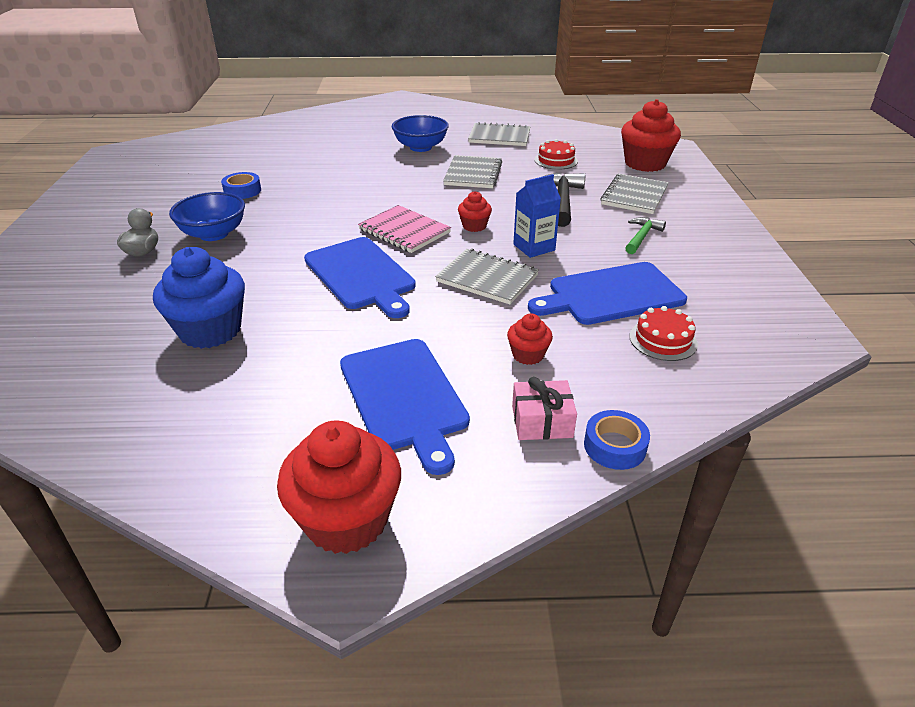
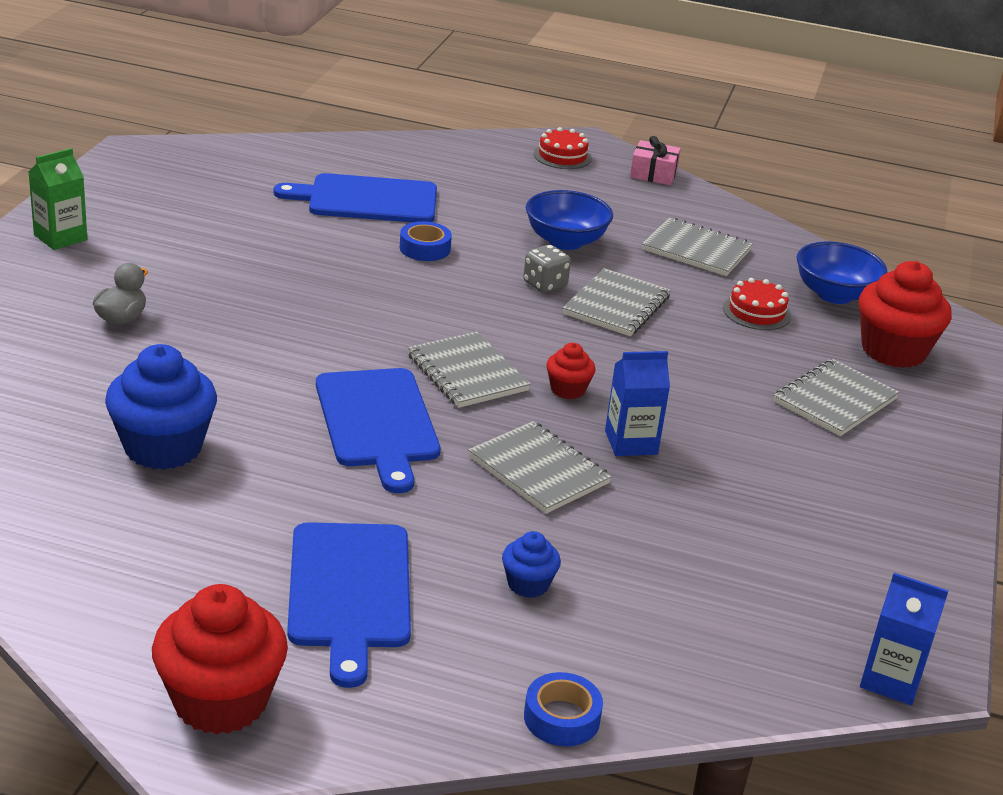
camera: 15 degrees right, 5 degrees down
(77, 211) = (60, 237): none -> green carton
(214, 234) = (217, 314): blue bowl -> blue bowl (834, 294)
(242, 191) = (281, 256): blue tape -> blue tape (425, 248)
(404, 231) = (467, 373): pink notebook -> grey notebook
(423, 172) = (545, 285): none -> grey dice
(528, 355) = (528, 584): red cupcake -> blue cupcake
(542, 421) = (494, 666): pink gift -> pink gift (653, 174)
(562, 200) = (720, 381): black hammer -> none
(611, 294) = (691, 537): blue cutting board -> blue cutting board (367, 200)
(642, 237) = (797, 467): green hammer -> none
(663, 340) = (716, 614): red cake -> red cake (562, 156)
(800, 351) = (891, 680): none -> blue carton

